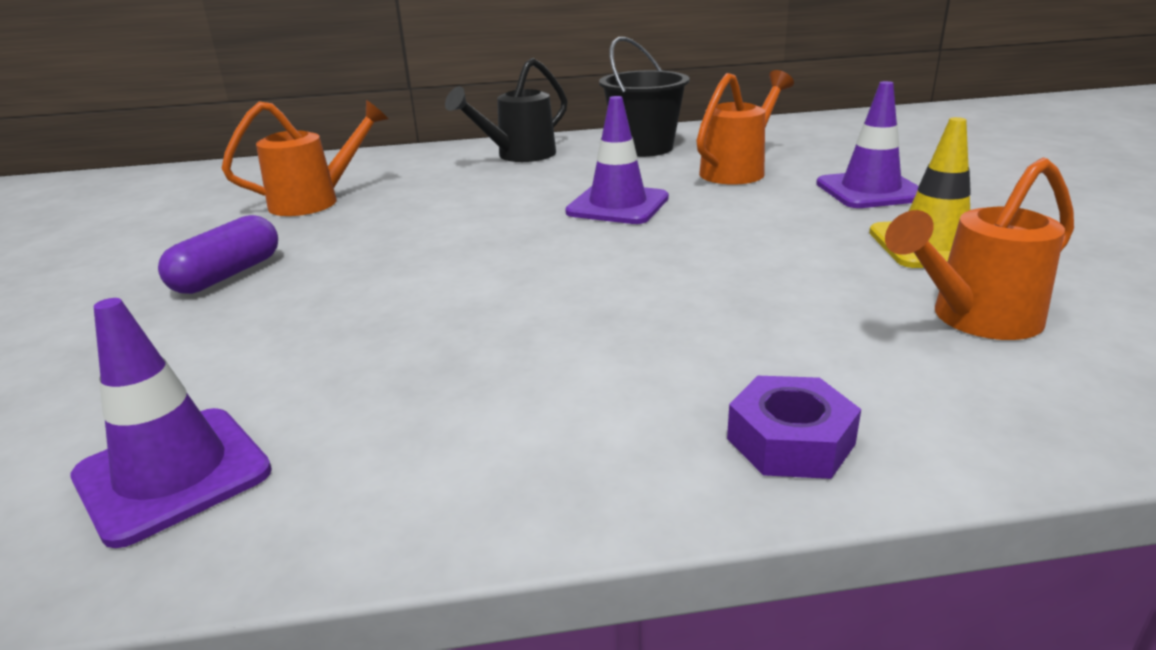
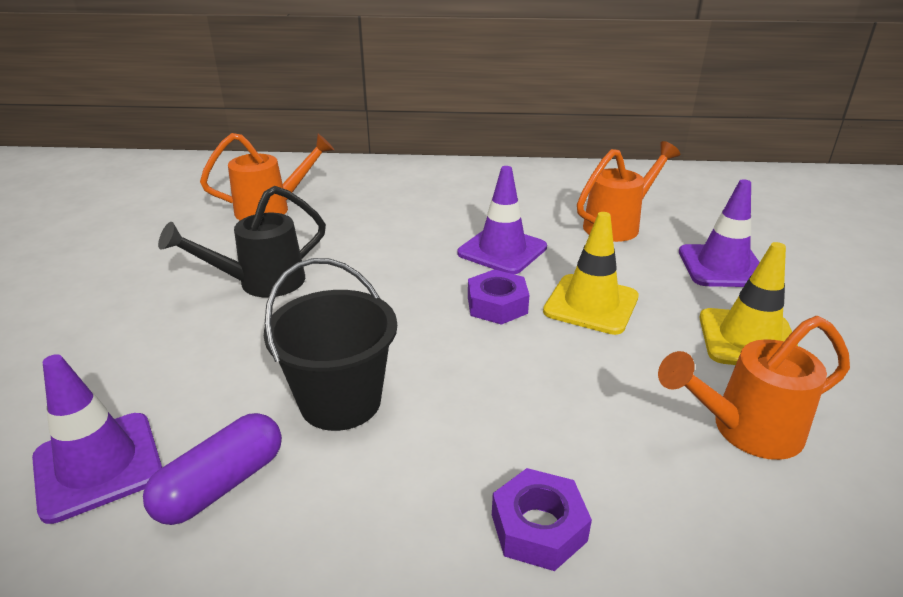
camera: 10 degrees right, 5 degrees up
(227, 275) = (186, 278): purple capsule -> purple capsule (221, 485)
(518, 156) = (443, 181): black watering can -> black watering can (260, 283)
(636, 251) = (497, 305): none -> purple nut
(644, 148) = (549, 186): black bucket -> black bucket (340, 401)
(744, 238) = (591, 304): none -> yellow traffic cone

